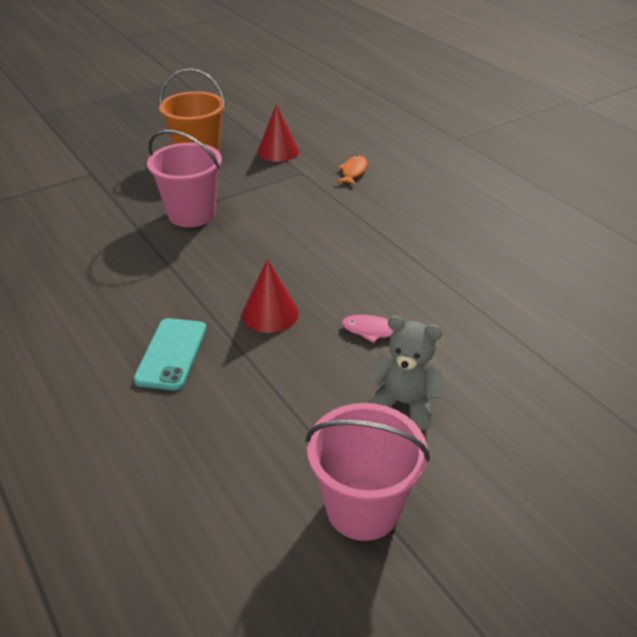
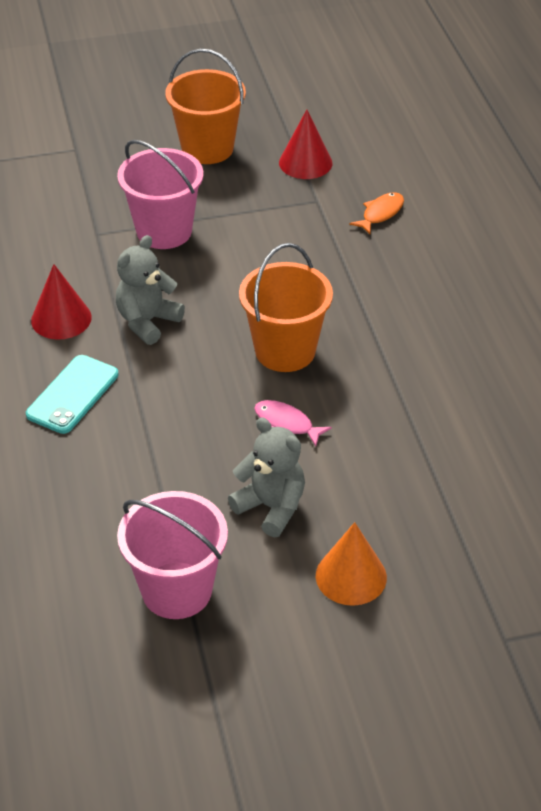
camera: 20 degrees right, 5 degrees up
(211, 281) = (147, 322): none -> grey teddy bear
(270, 313) = (190, 375): red cone -> red cone (61, 318)
(339, 277) = (285, 351): none -> orange bucket
(511, 445) = (351, 576): none -> orange cone

